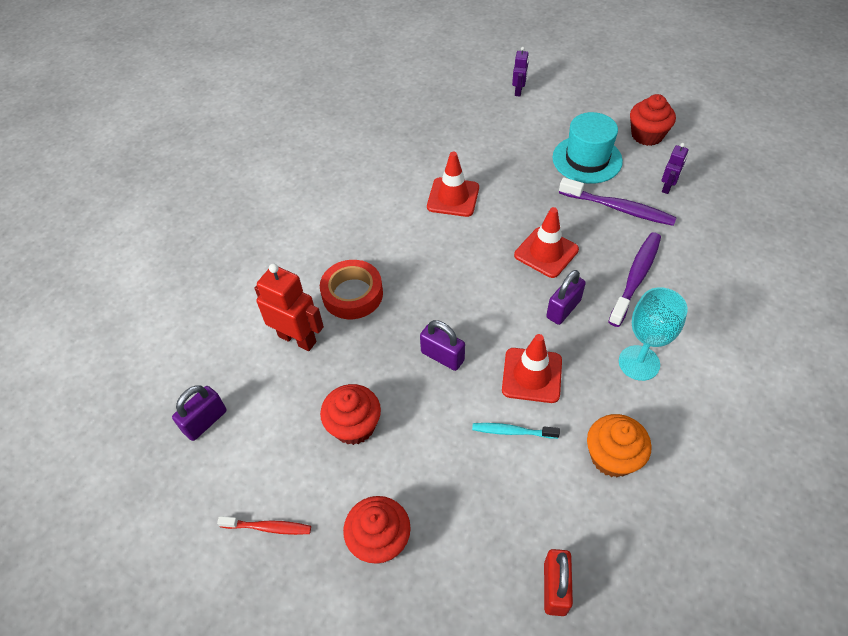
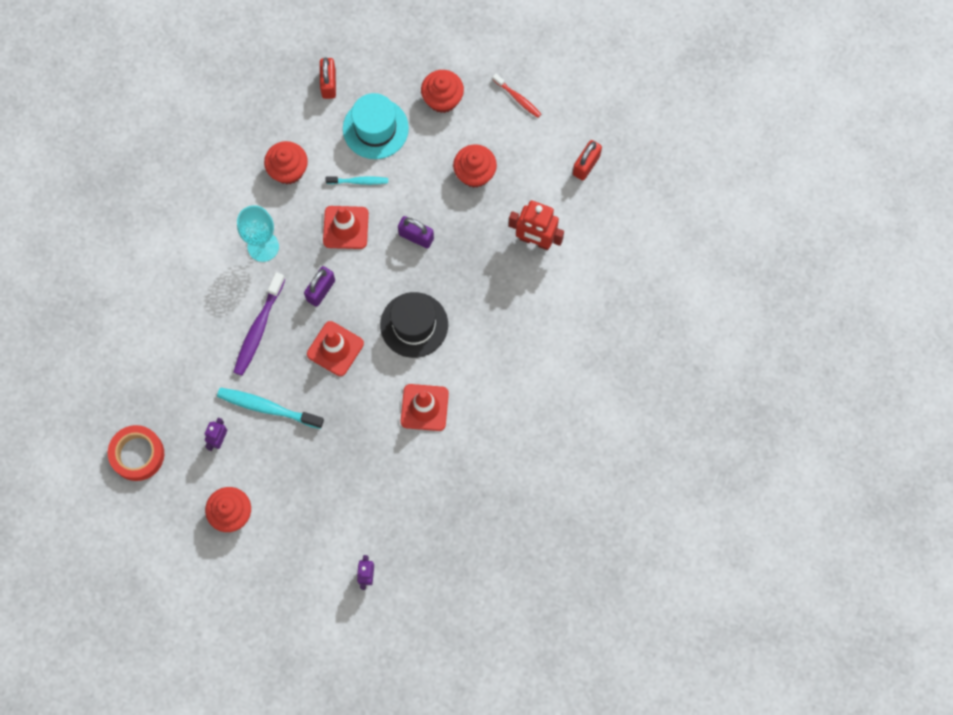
camera: 170 degrees right, 20 degrees up
(205, 421) = (586, 165): purple padlock -> red padlock
(268, 527) = (518, 98): red toothbrush -> red toothbrush turned 135 degrees counterclockwise
(352, 294) = (499, 287): red tape -> red tape (137, 454)
(456, 267) = (414, 325): none -> black hat
(587, 159) = (294, 471): turquoise hat -> turquoise hat (375, 128)
(612, 457) = (288, 170): orange cupcake -> red cupcake
(619, 208) = (267, 408): purple toothbrush -> turquoise toothbrush

